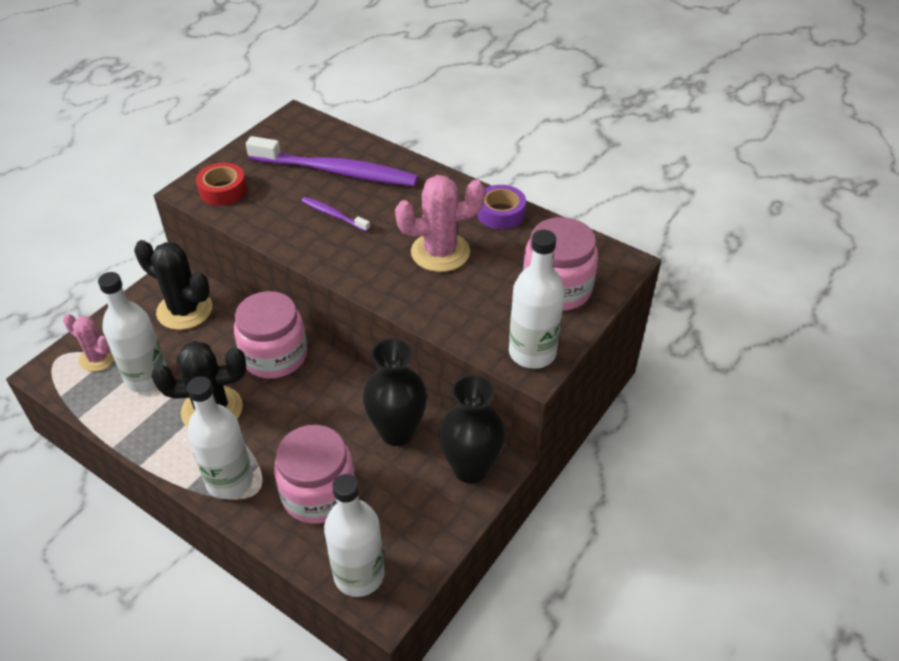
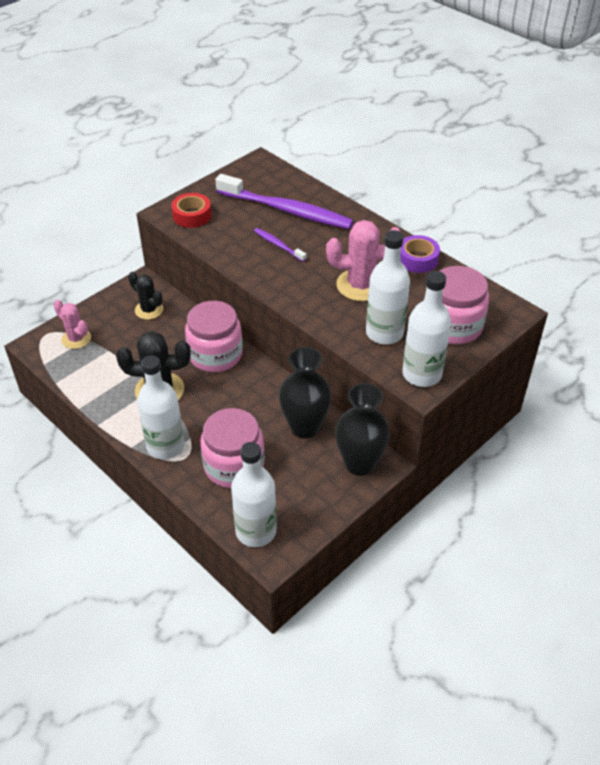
camera: 10 degrees right, 0 degrees up
(146, 378) = (112, 359): white bottle -> white bottle (384, 333)
(184, 310) = (149, 310): black cactus -> black cactus, size x0.63

